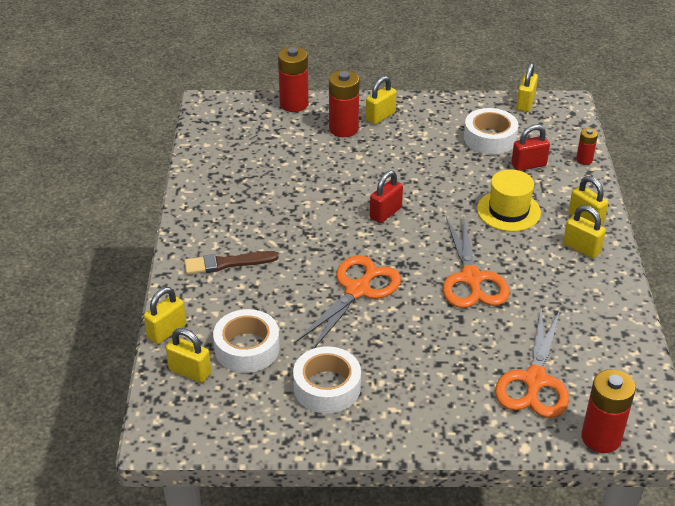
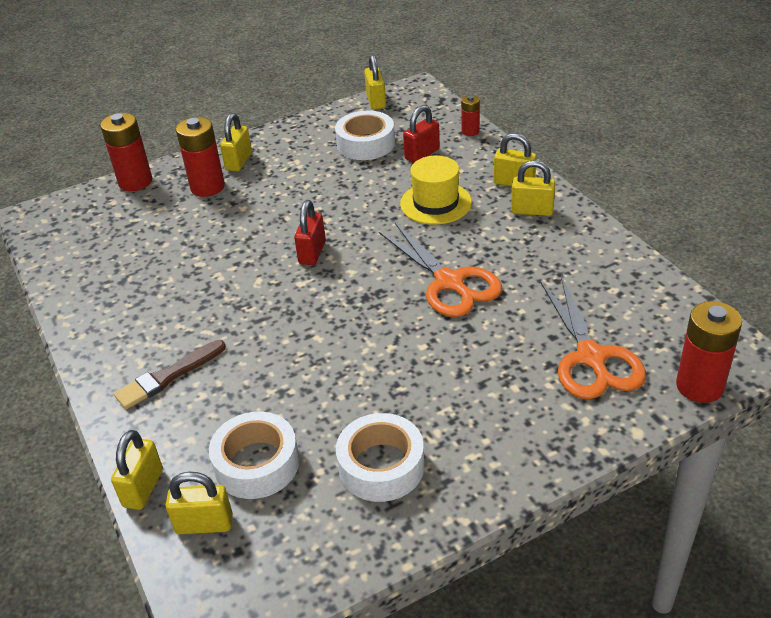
camera: 25 degrees left, 0 degrees up
(357, 290) = (339, 344): orange scissors -> none

